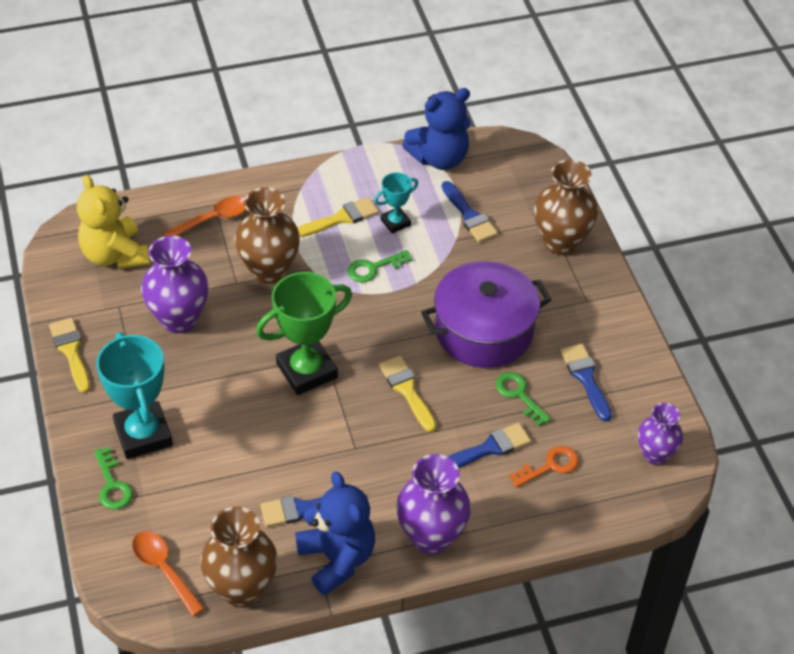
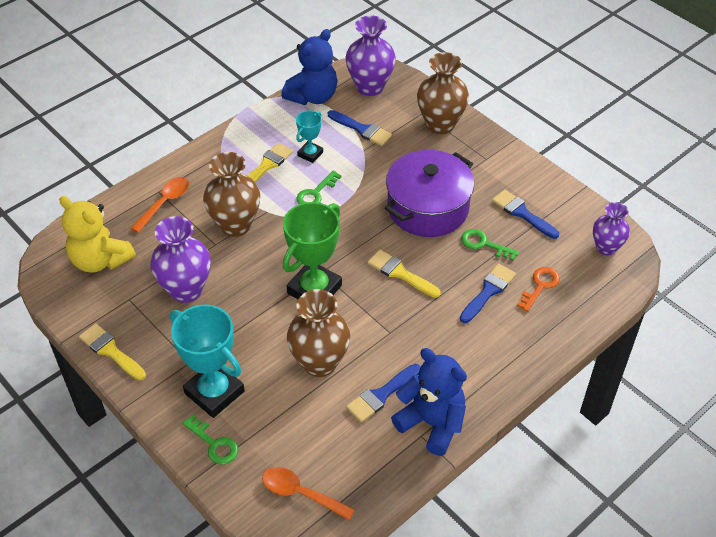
camera: 25 degrees left, 0 degrees up
(242, 589) = (374, 480): brown vase -> brown vase (319, 362)
(431, 536) = (490, 374): purple vase -> purple vase (370, 87)

